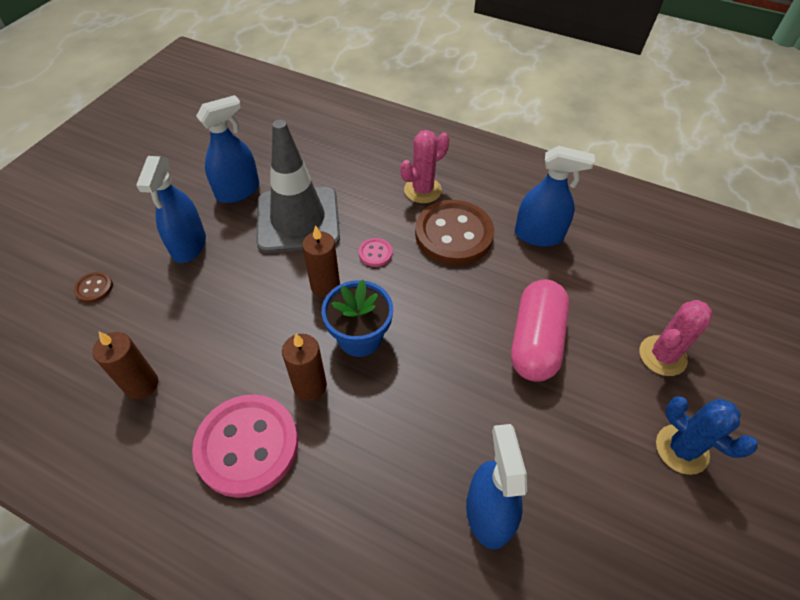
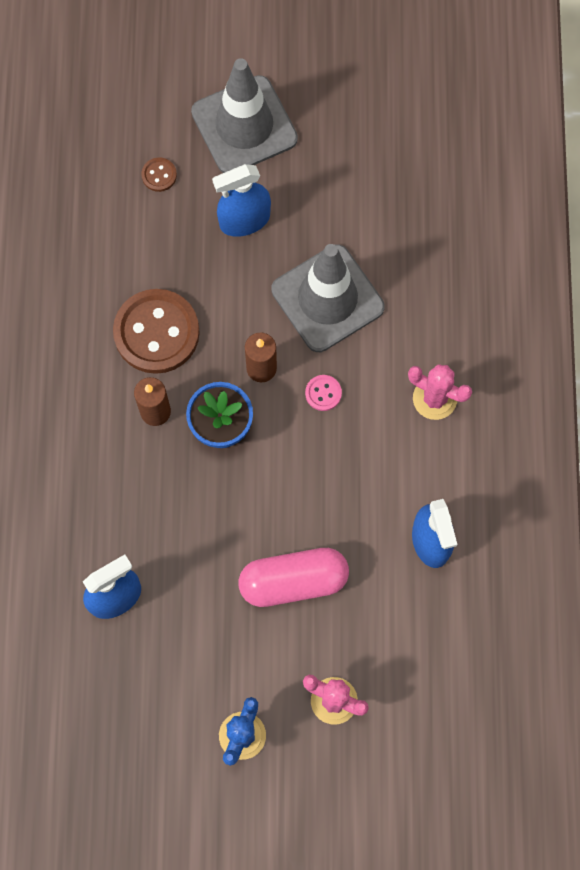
camera: 65 degrees right, 20 degrees up
(112, 214) = (244, 125): none -> grey traffic cone
(141, 384) = (93, 281): brown candle -> none
(238, 191) = (334, 218): blue spray bottle -> none
(247, 446) = (83, 394): pink button -> none
(453, 234) = (387, 457): brown button -> brown button (156, 332)

